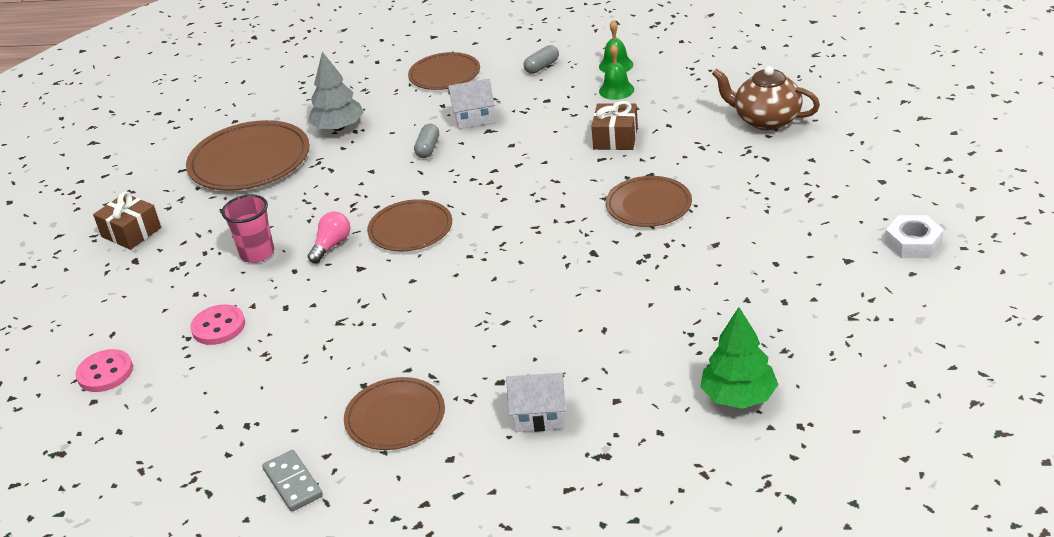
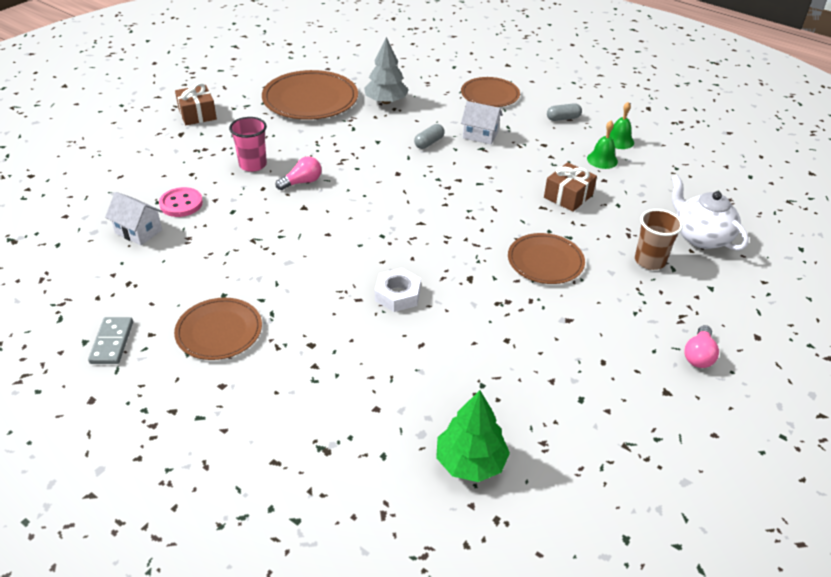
camera: 25 degrees right, 5 degrees up
(105, 373) = (90, 200): pink button -> none
(410, 229) = (362, 195): brown plate -> none
(539, 416) = (311, 389): white house -> white house (138, 231)
(740, 161) = (649, 261): none -> brown cup
(766, 120) = (700, 237): brown teapot -> white teapot
(848, 219) = (698, 355): none -> pink light bulb
(913, 243) = (739, 407): white nut -> white nut (397, 295)

